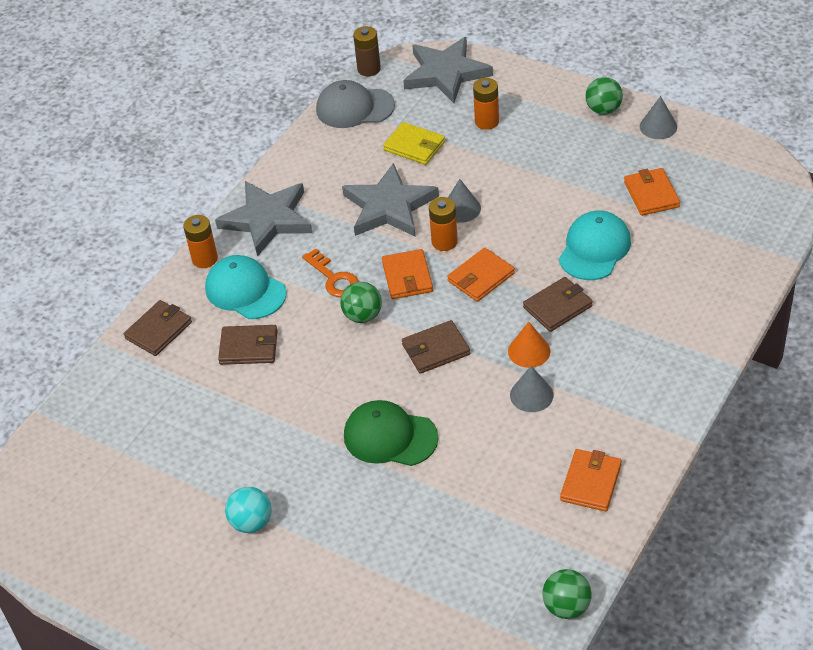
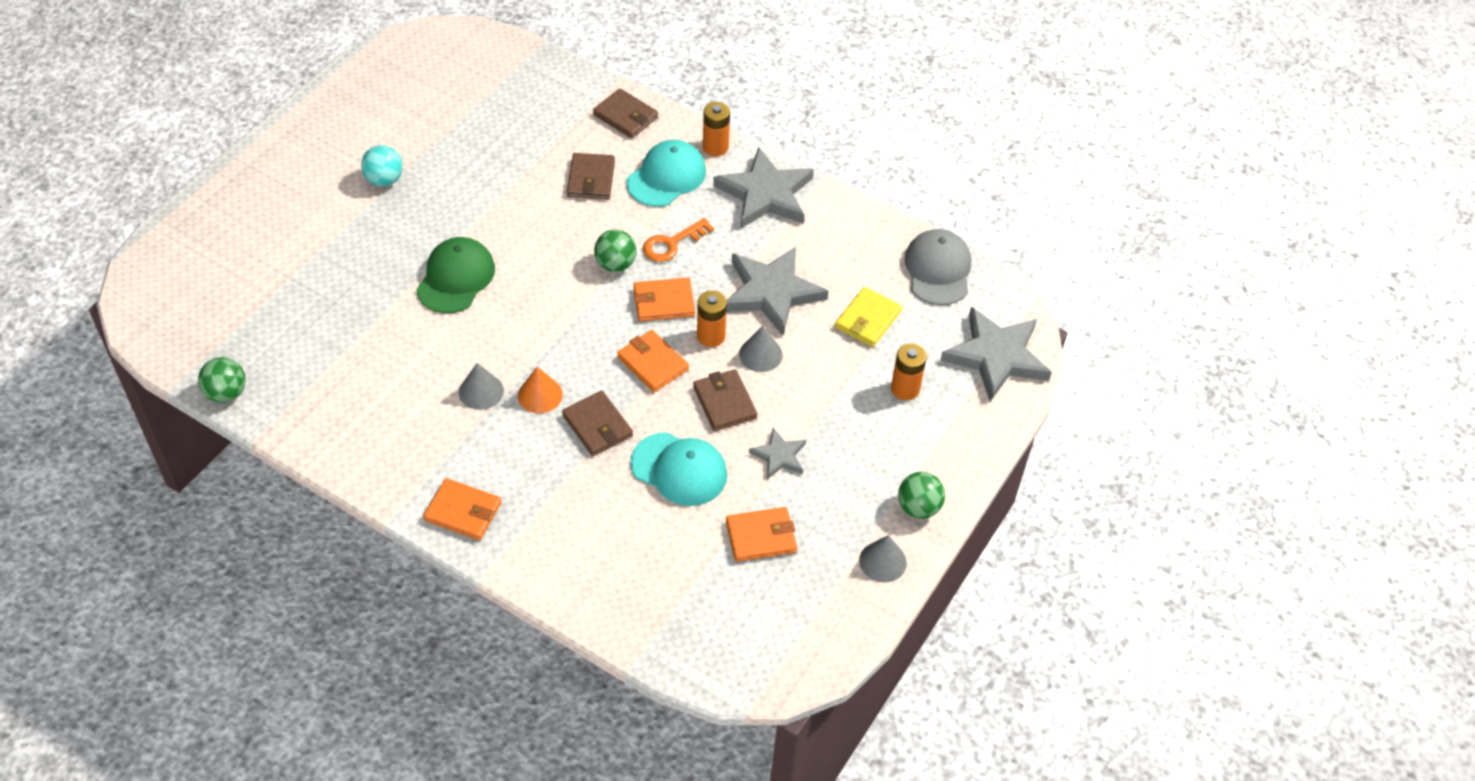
camera: 85 degrees right, 5 degrees up
(369, 69) = (1007, 285): brown battery -> none
(436, 349) = (558, 319): brown wallet -> brown wallet (724, 402)
(569, 189) = (779, 456): none -> grey star
(591, 482) = (359, 428): orange wallet -> orange wallet (463, 512)

